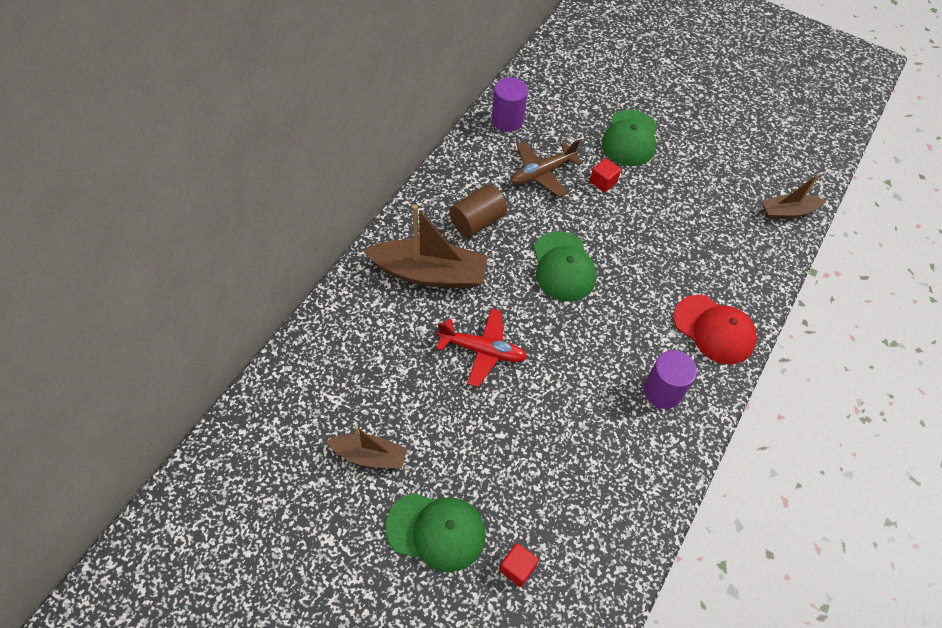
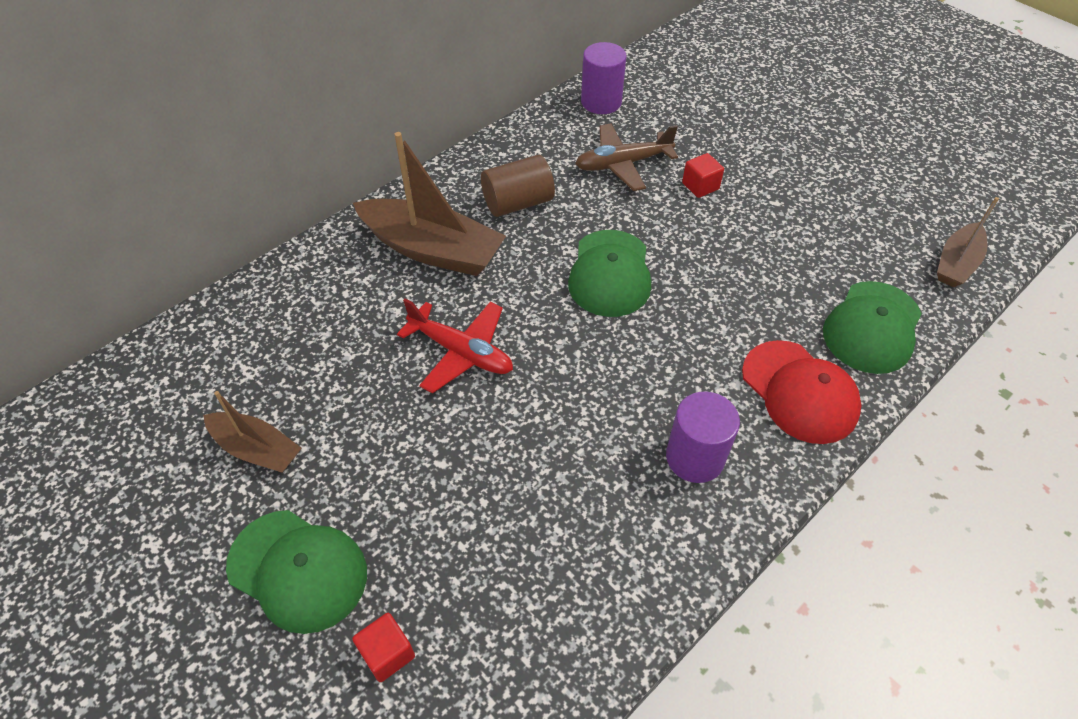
camera: 20 degrees right, 5 degrees down
(630, 138) = (754, 144): green cap -> green cap (872, 327)
(788, 212) = (956, 263): brown boat -> brown boat turned 60 degrees counterclockwise

